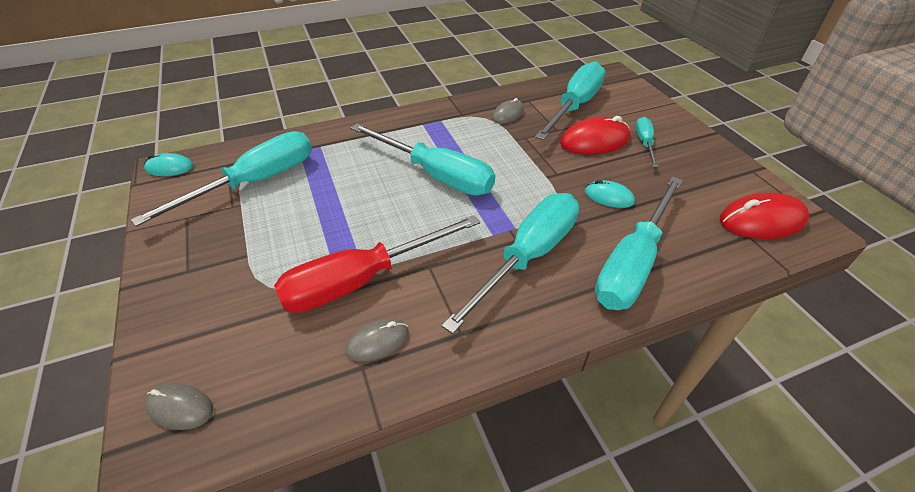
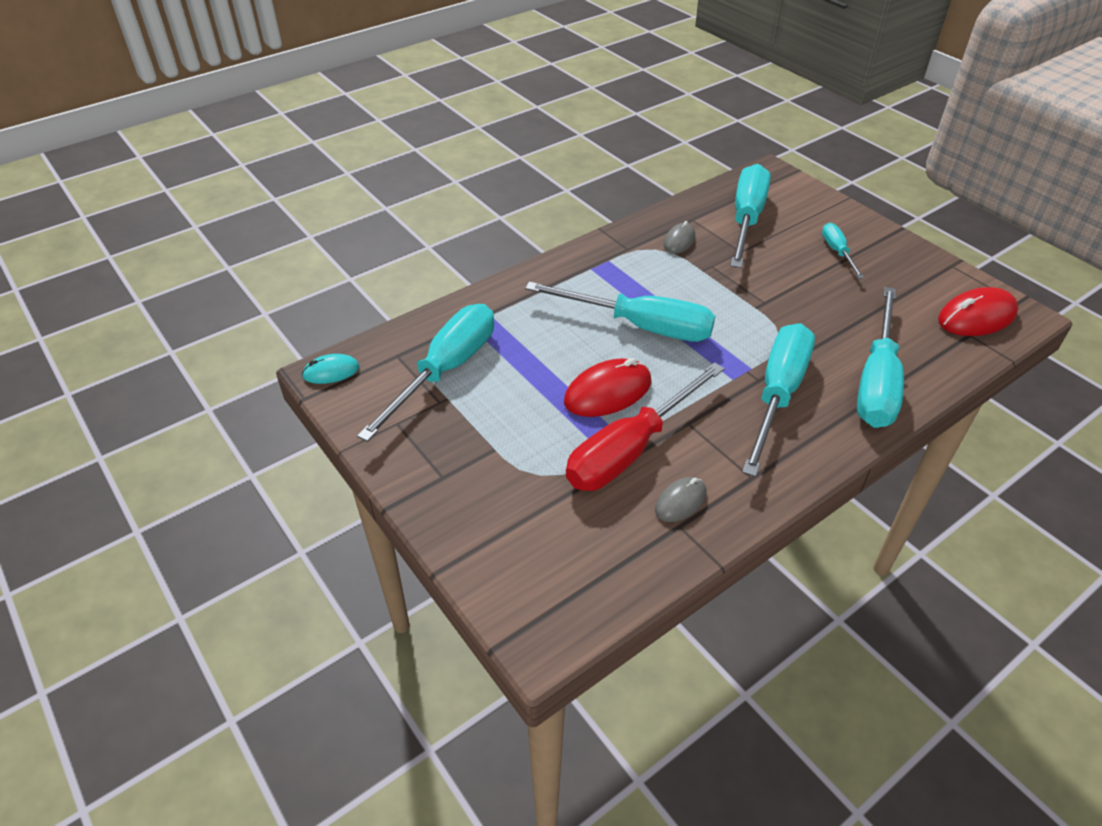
camera: 15 degrees left, 0 degrees up
(180, 408) = (534, 597): grey mouse -> none
(594, 141) = (786, 258): red mouse -> red mouse (607, 392)
(608, 197) = (827, 318): turquoise mouse -> none

